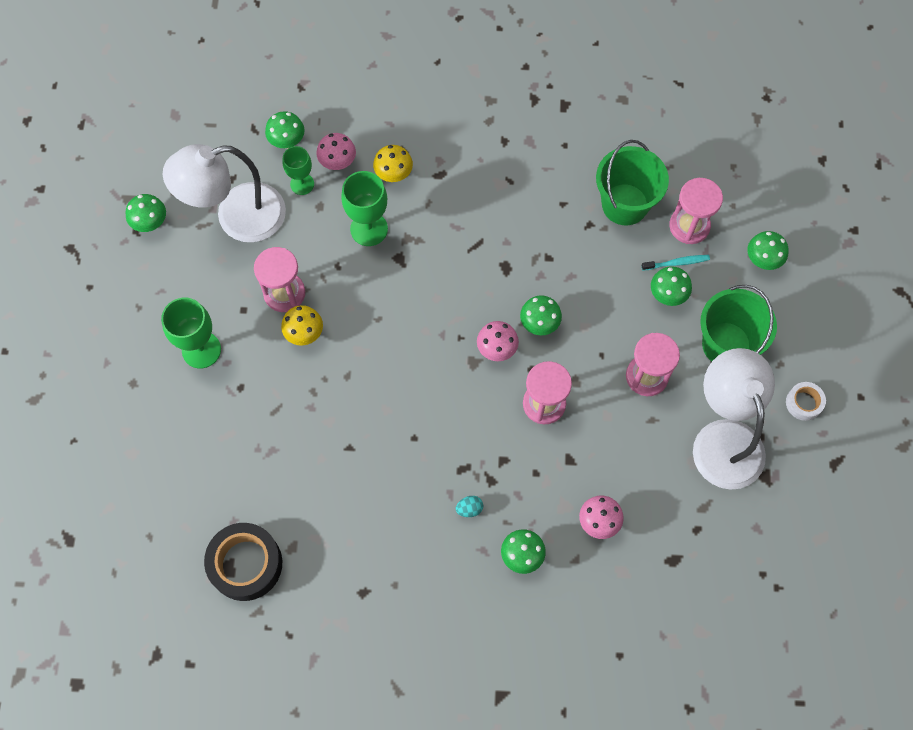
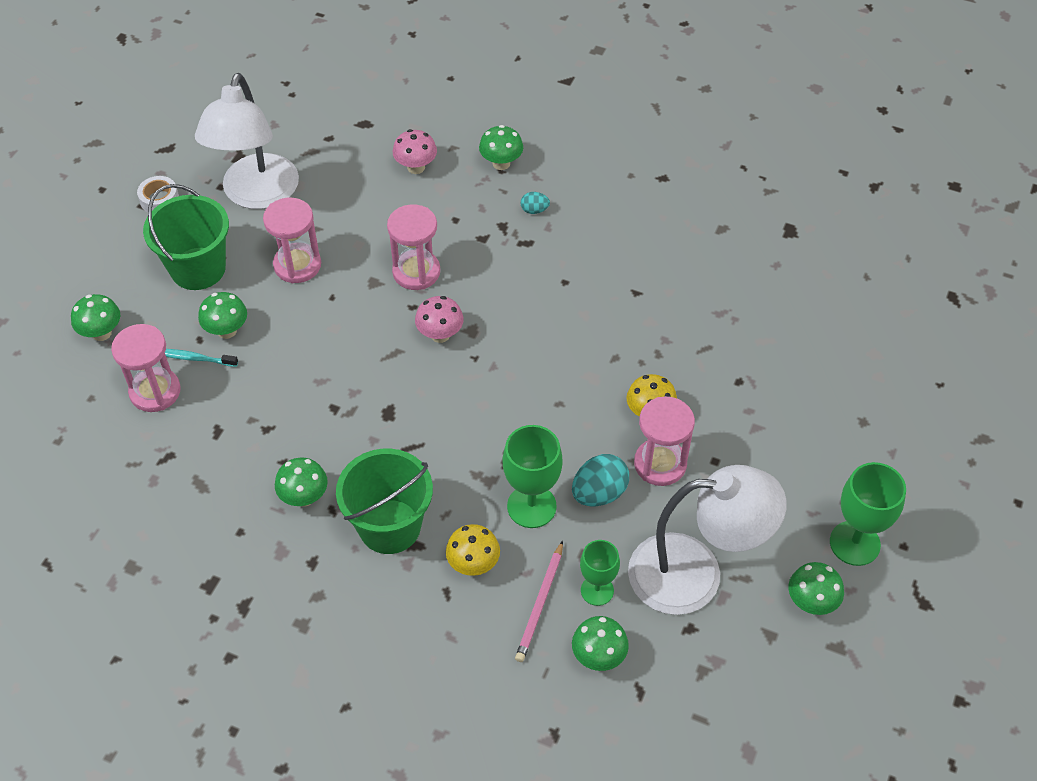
camera: 160 degrees left, 15 degrees down
(201, 350) = (775, 432): green goblet -> green goblet (854, 543)
(246, 564) = (772, 228): black tape -> none
(323, 255) = (599, 493): none -> turquoise egg
(338, 162) = (540, 604): pink mushroom -> pink pencil
(539, 324) = (381, 345): green mushroom -> green mushroom (304, 497)
(625, 204) = (212, 438): green bucket -> green bucket (389, 526)

